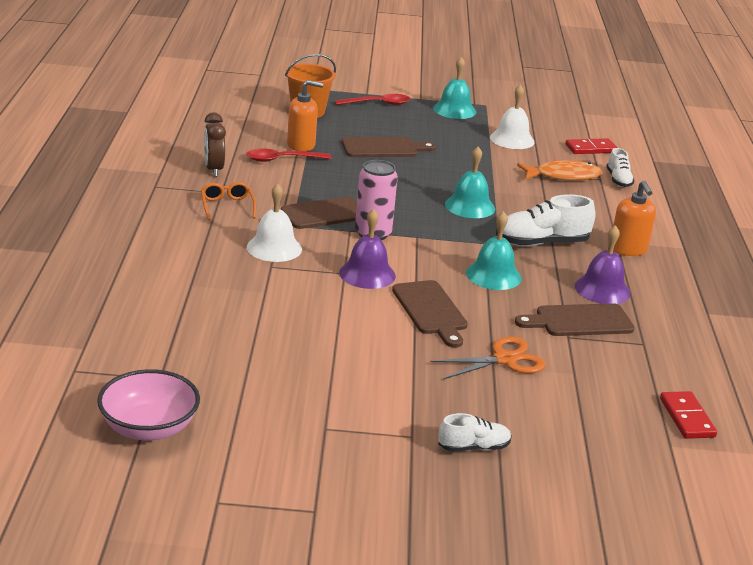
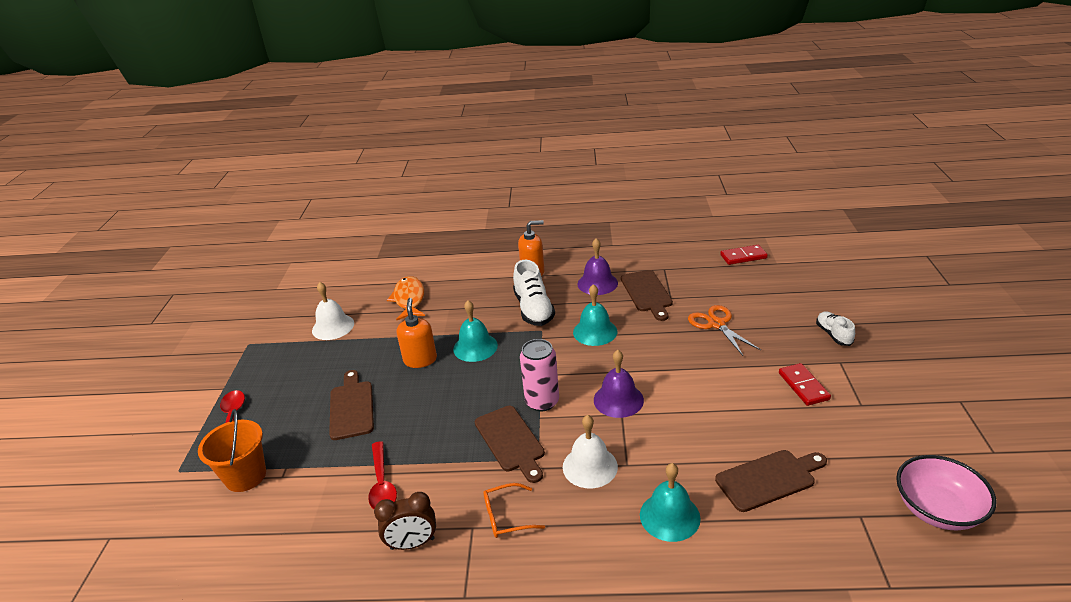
camera: 85 degrees left, 5 degrees up
(301, 145) = (343, 472): orange soap dispenser -> orange soap dispenser (420, 360)
(430, 310) = (664, 361): brown cutting board -> brown cutting board (769, 479)
(454, 110) = (258, 363): turquoise bell -> turquoise bell (669, 516)
(591, 149) = (354, 285): red domino -> red domino (803, 386)
(618, 180) = (415, 273): white shoe -> none

